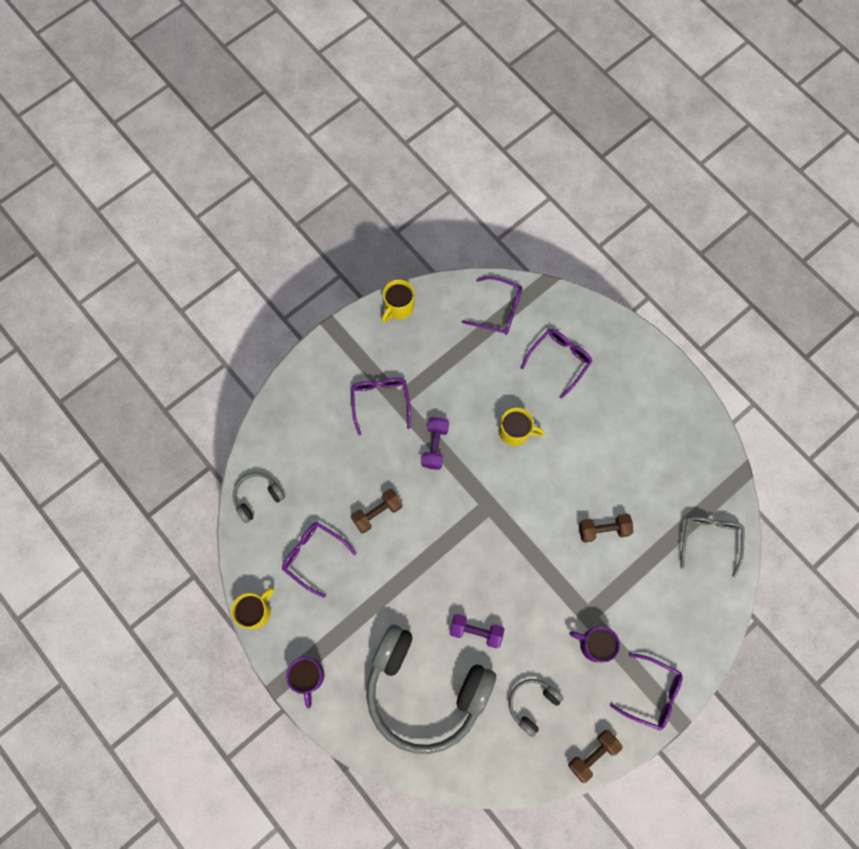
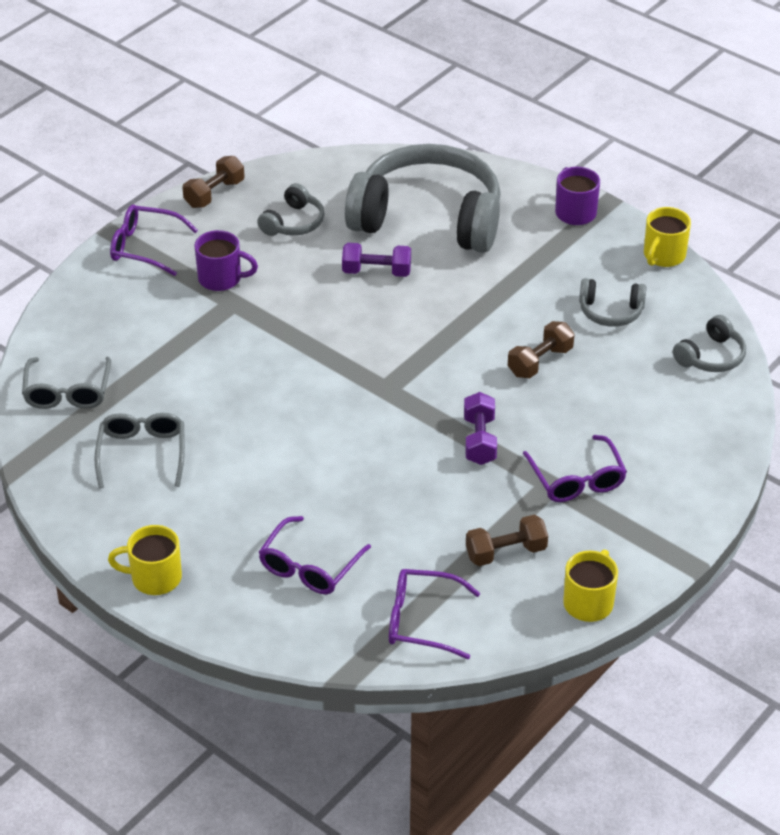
camera: 170 degrees right, 30 degrees down
(313, 556) = (610, 311): purple glasses -> grey headphones
(515, 431) = (363, 471): yellow mug -> yellow mug (154, 578)
(603, 529) = (219, 384): brown dumbbell -> brown dumbbell (506, 552)
(659, 472) = (142, 453): none -> grey glasses

